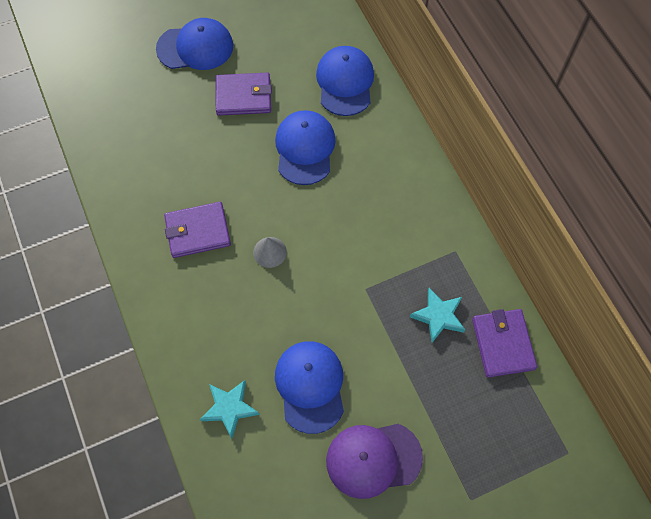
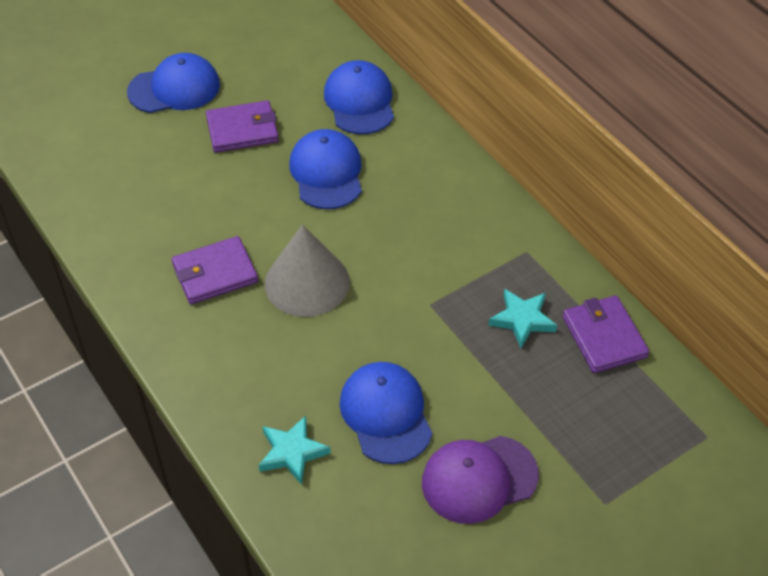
camera: 10 degrees left, 15 degrees down
(270, 252) = (307, 282): grey cone -> grey cone, size x2.07

